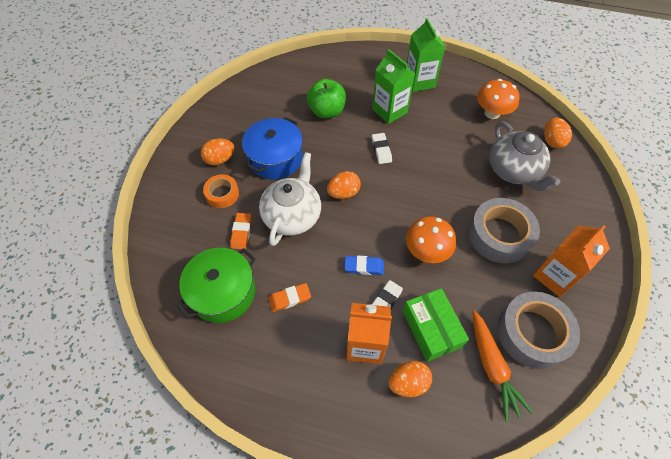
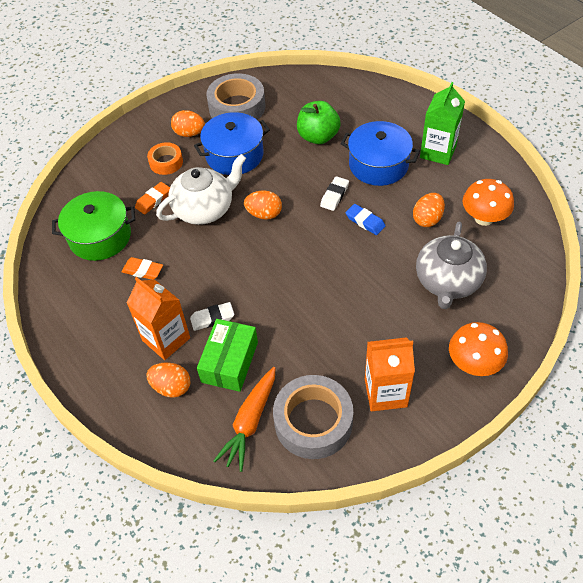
camera: 40 degrees right, 5 degrees down
(364, 267) = (223, 282): blue eraser -> blue eraser (365, 221)
(389, 111) = (378, 165): green carton -> blue pot
(426, 251) = (288, 301): orange mushroom -> orange mushroom (473, 364)
(499, 235) = (370, 328): grey tape -> grey tape (237, 107)
(552, 141) = (522, 277): orange egg -> orange egg (427, 219)

